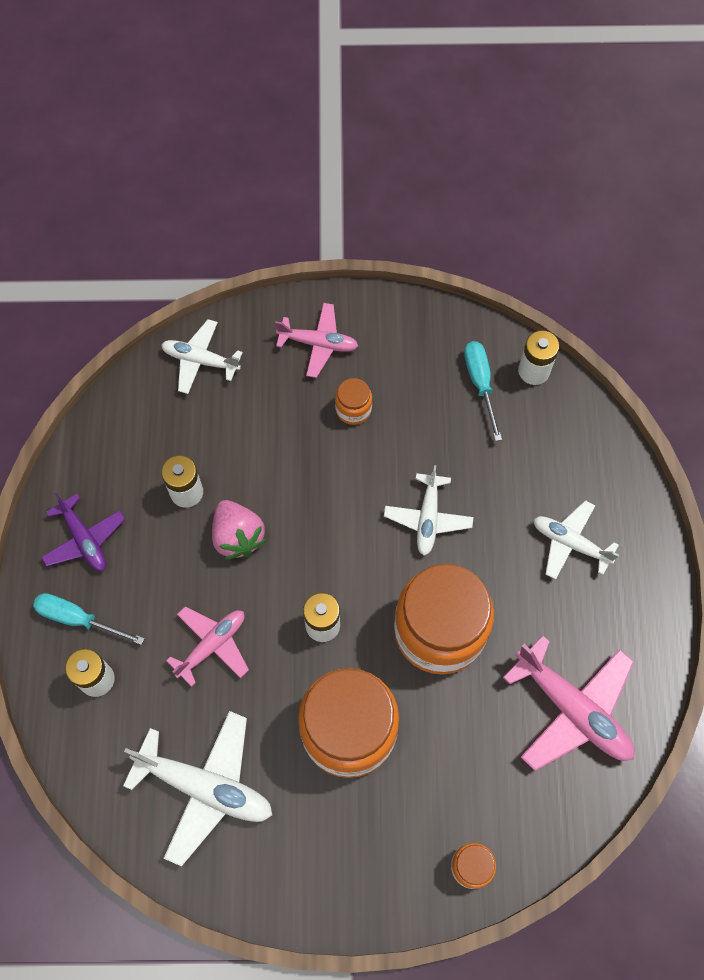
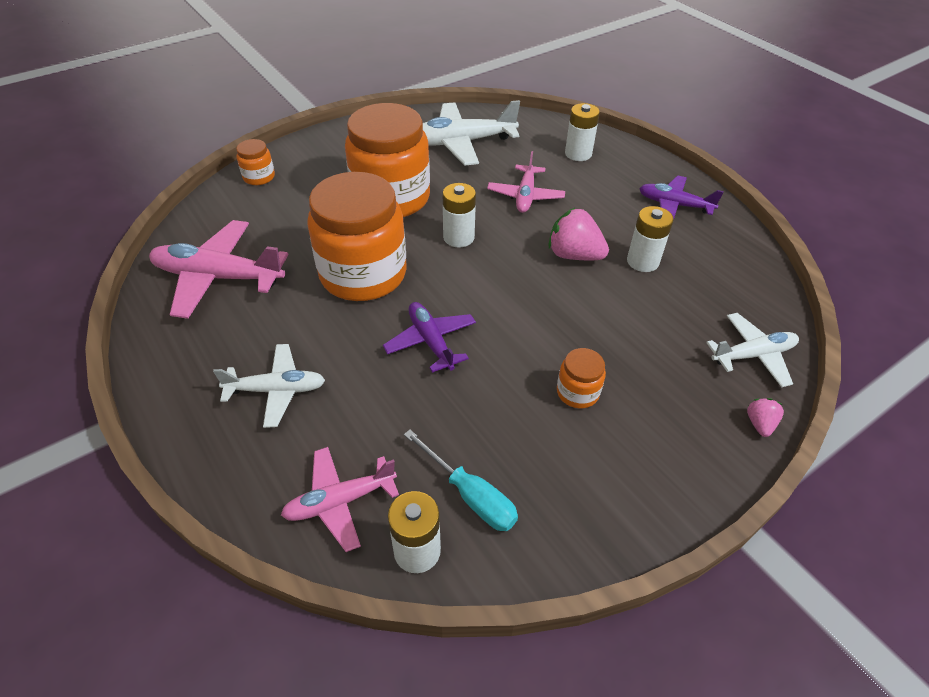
camera: 145 degrees right, 20 degrees down
(78, 619) = (624, 171): turquoise screwdriver -> none
(255, 316) = (759, 424): none -> pink strawberry
(318, 343) = (673, 434): pink plane -> pink plane (340, 501)
(428, 518) = (431, 341): white plane -> purple plane

